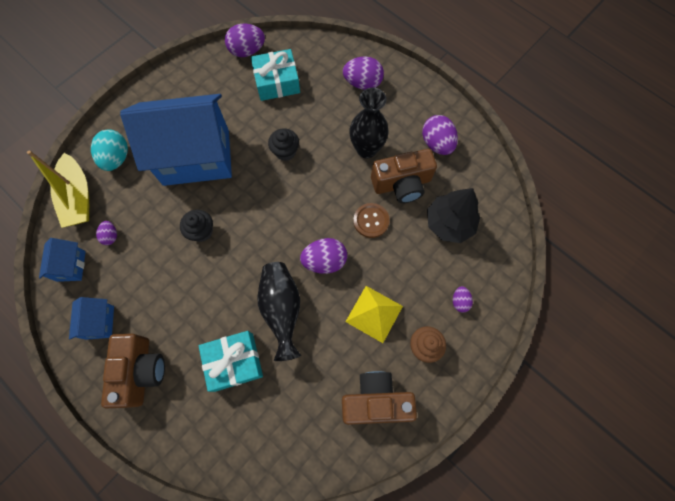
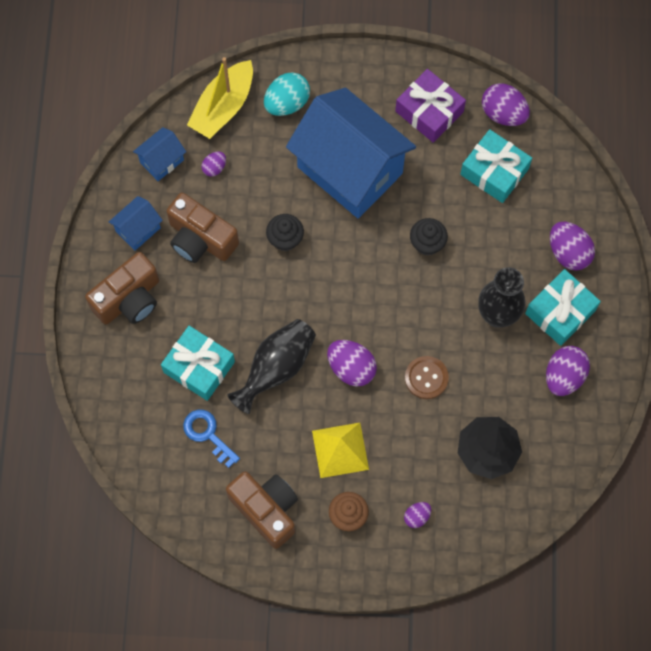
camera: 50 degrees right, 0 degrees up
(206, 86) = (429, 111): none -> purple gift
(287, 397) = (207, 434): none -> blue key
(394, 115) = (560, 311): none -> turquoise gift
(402, 184) = (489, 376): brown camera -> brown camera (200, 239)

